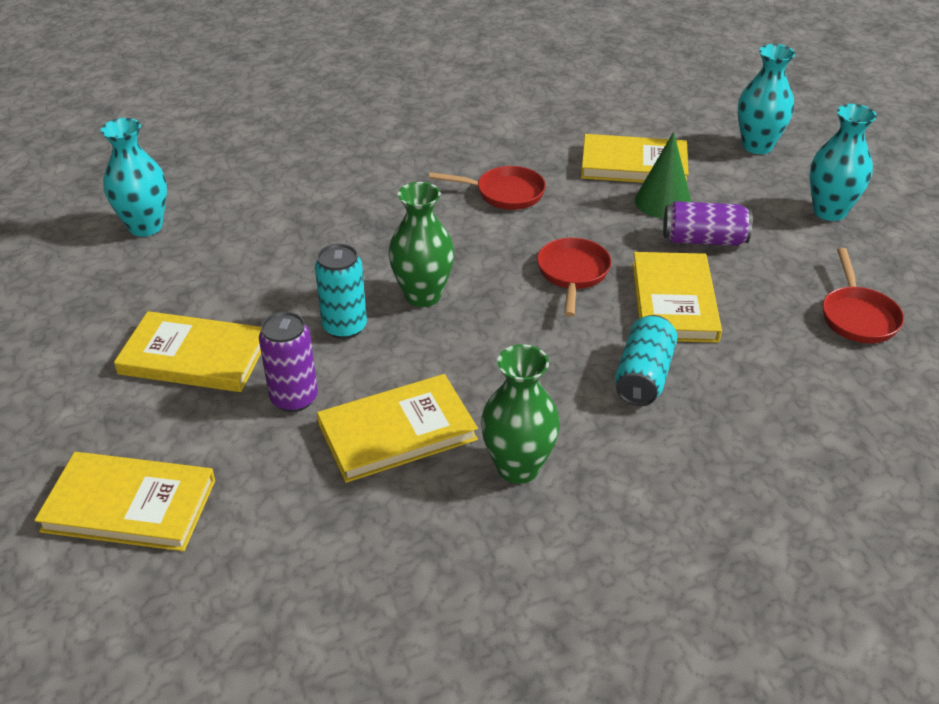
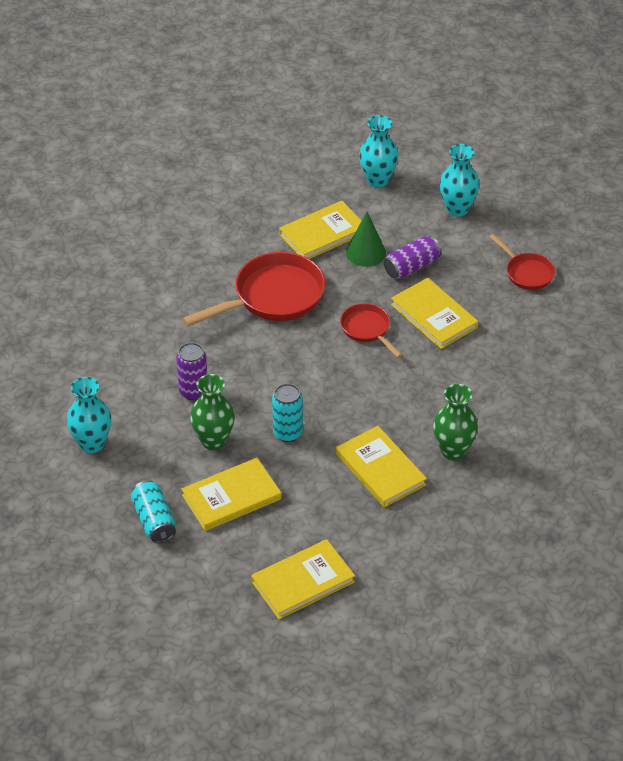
camera: 40 degrees left, 5 degrees up
(294, 398) = (311, 485): purple can -> purple can (193, 391)
(397, 432) = (380, 469): yellow book -> yellow book turned 60 degrees counterclockwise
(423, 295) = (305, 390): green vase -> green vase (213, 441)
(504, 193) = (273, 297): red pan -> red pan, size x1.83
(643, 376) = (461, 368): turquoise can -> turquoise can (154, 521)

